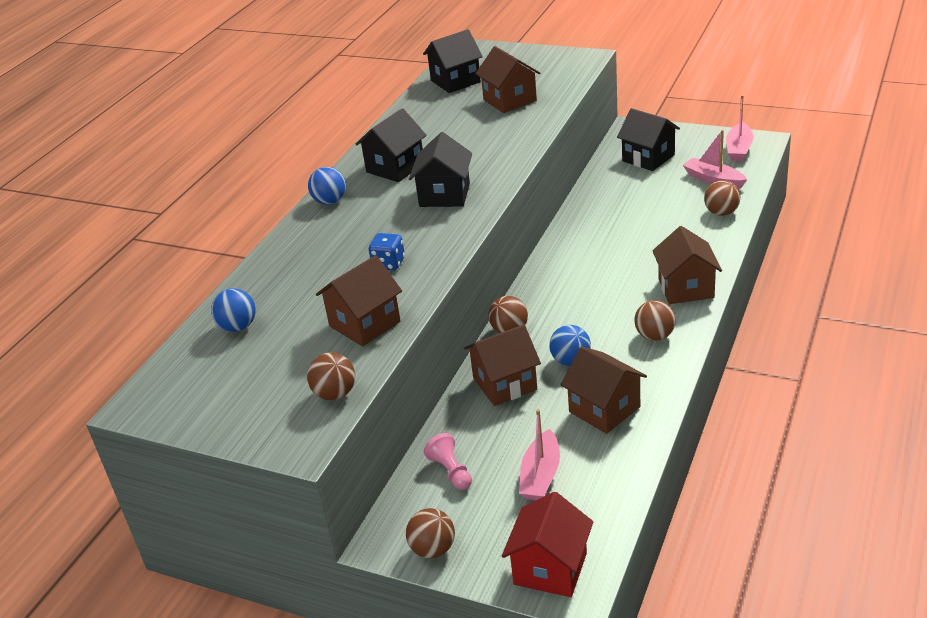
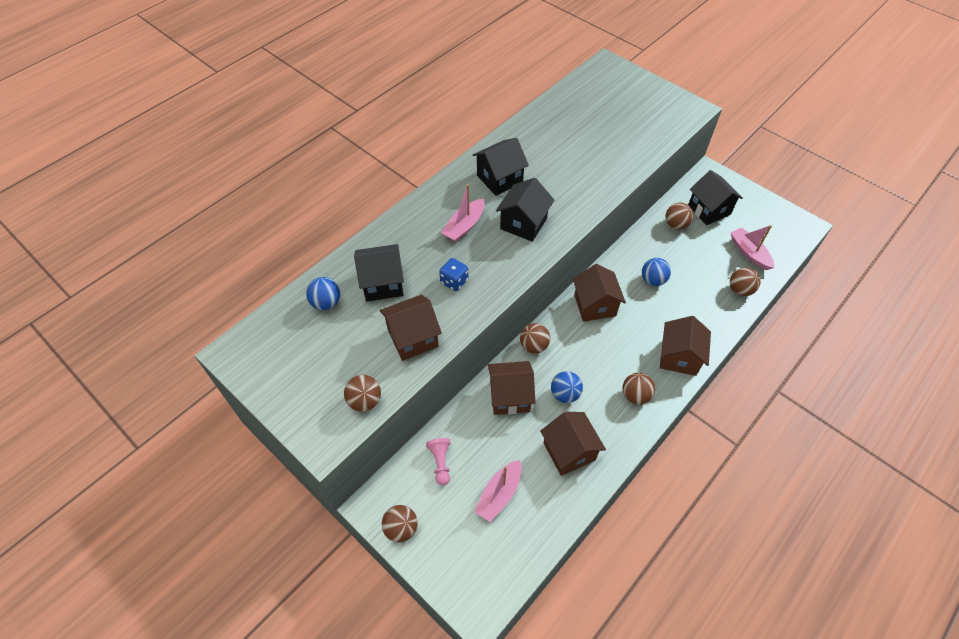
camera: 15 degrees right, 20 degrees up
(330, 201) = (439, 197): blue ball -> blue ball (653, 280)
(455, 81) = (582, 98): black house -> black house (383, 283)
(510, 100) = (615, 136): brown house -> brown house (595, 305)
(550, 568) = (471, 582): red house -> none
(618, 180) = (675, 224): none -> brown ball
(738, 149) = (783, 227): pink boat -> pink boat (464, 226)

